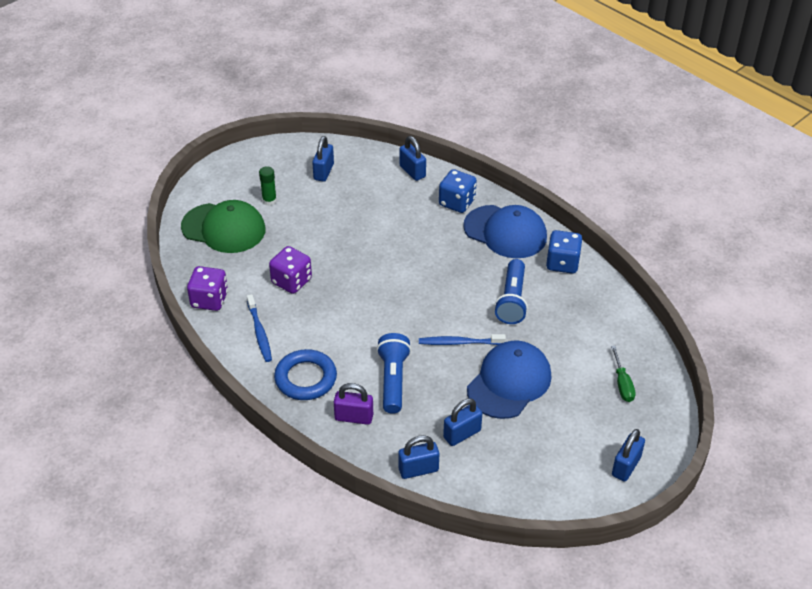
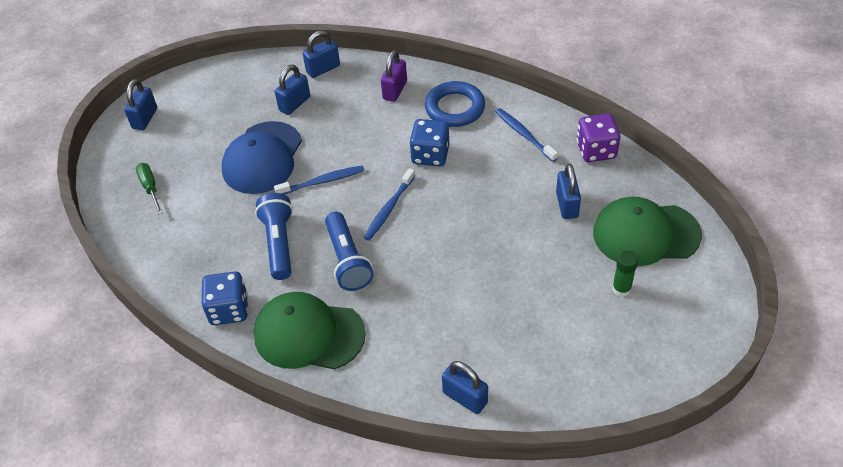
camera: 165 degrees right, 5 degrees up
(291, 281) = (527, 194): purple dice -> none
(323, 172) = (583, 357): blue padlock -> blue padlock (567, 205)
(354, 417) = (395, 90): purple padlock -> purple padlock turned 60 degrees counterclockwise
(393, 380) = (374, 129): blue flashlight -> blue flashlight (348, 260)
(410, 302) = (389, 209): none -> blue toothbrush
(457, 202) = (384, 362): blue dice -> blue dice (430, 155)
(505, 232) = (308, 334): blue cap -> green cap

